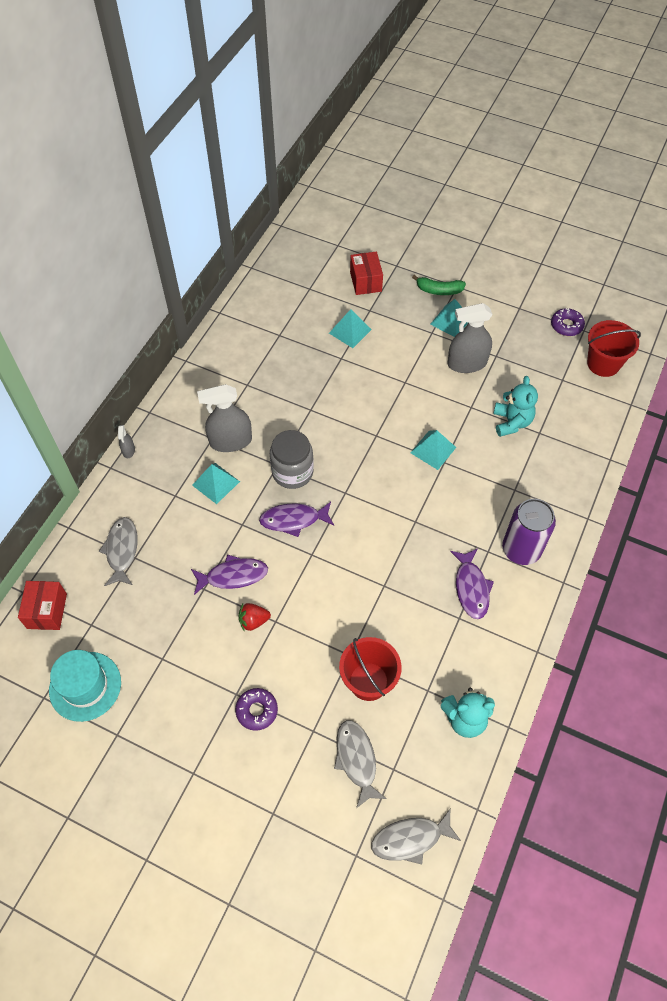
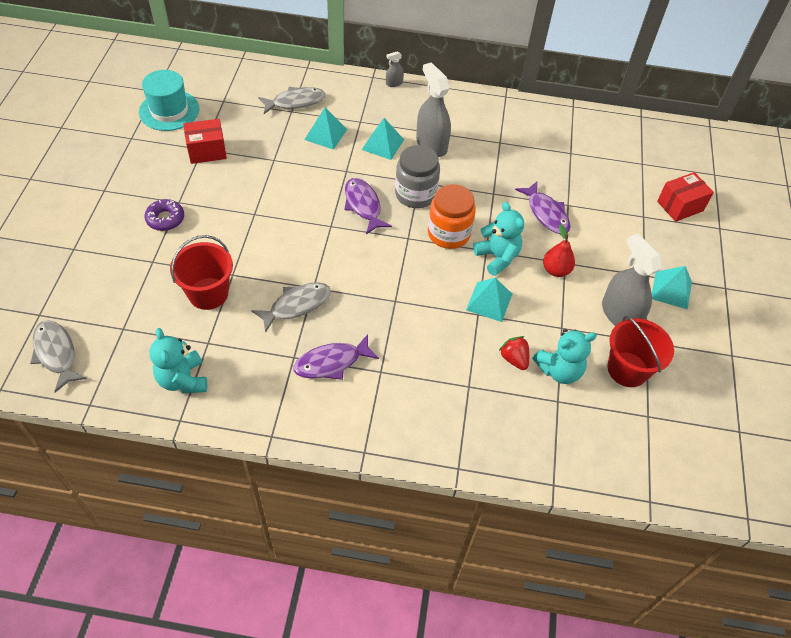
camera: 70 degrees right, 5 degrees down
(47, 611) = (229, 74): red box -> red box (207, 151)
(233, 576) = (292, 176): purple fish -> purple fish (546, 213)
(253, 621) = (251, 199): red strawberry -> red strawberry (514, 359)
(349, 458) = (448, 233): none -> orange jar
(350, 331) = (606, 205): turquoise pyramid -> turquoise pyramid (325, 134)
(356, 760) = (129, 298): grey fish -> grey fish (296, 305)
(386, 429) = (497, 257): none -> turquoise teddy bear
(411, 391) = (556, 270): none -> red pear
(439, 290) = (708, 272): green banana -> none
(521, 549) = (393, 403): purple can -> none
(566, 325) = (735, 410): purple donut -> none
(603, 363) = (698, 460): red bucket -> red bucket (627, 369)

